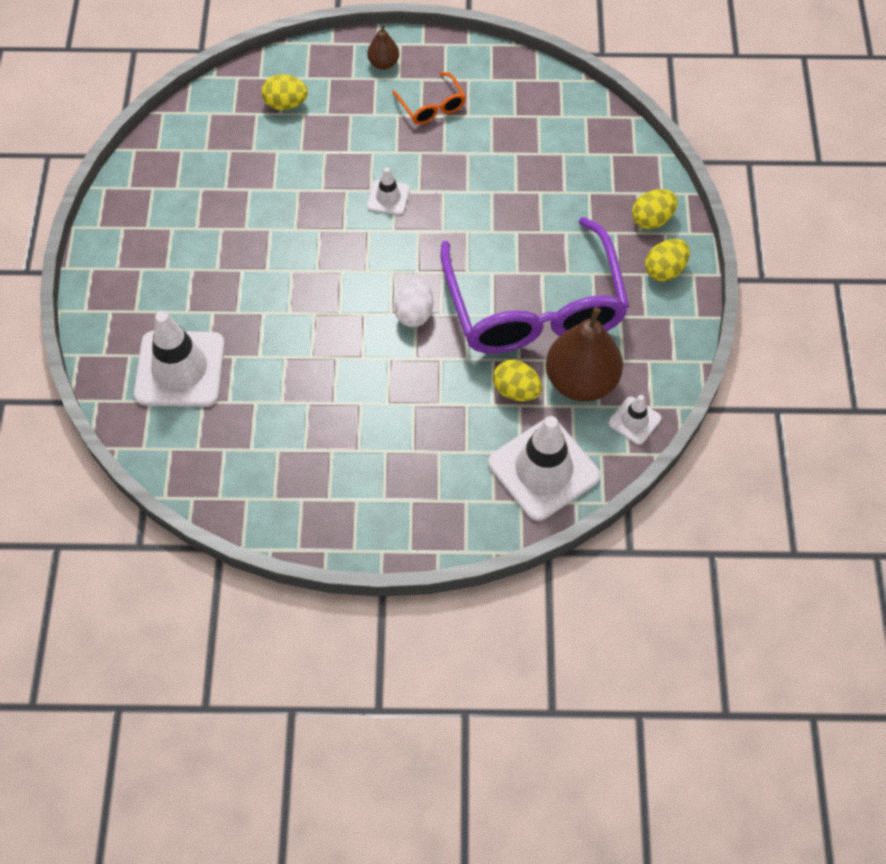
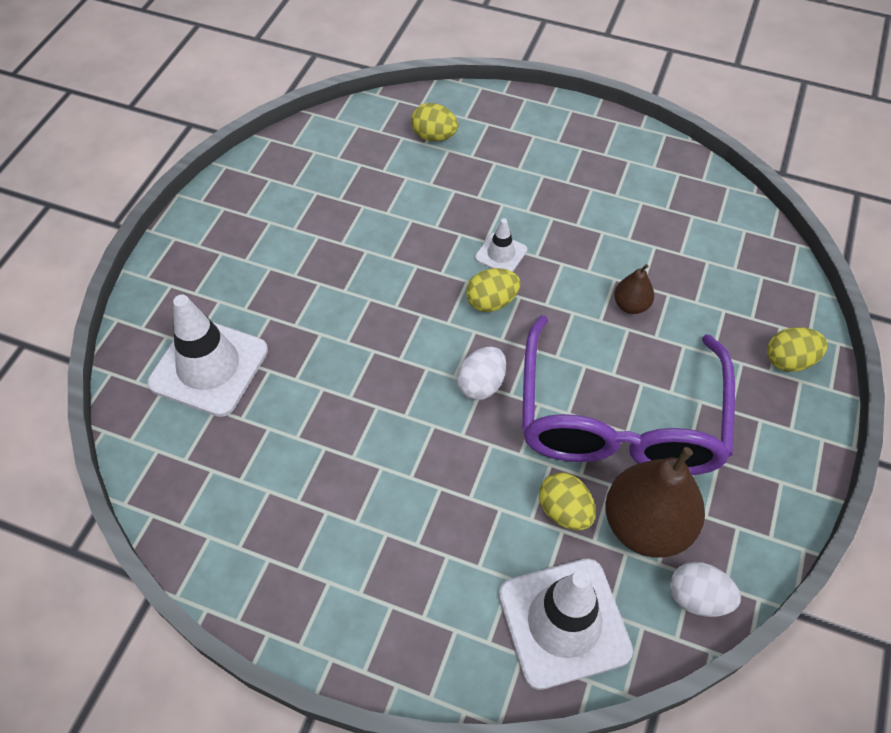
camera: 20 degrees right, 5 degrees down
(383, 63) = (547, 124): brown pear -> brown pear (631, 305)
(432, 106) = (581, 177): orange glasses -> none
(634, 420) = (697, 598): white traffic cone -> white egg
(664, 270) = (788, 423): yellow egg -> yellow egg (491, 302)

